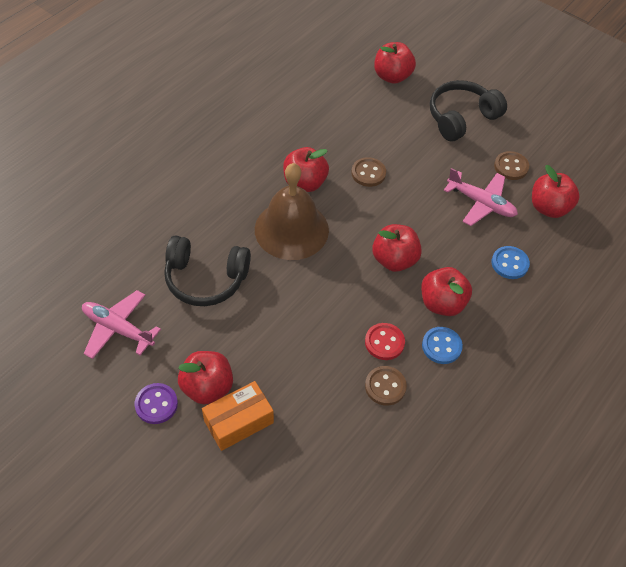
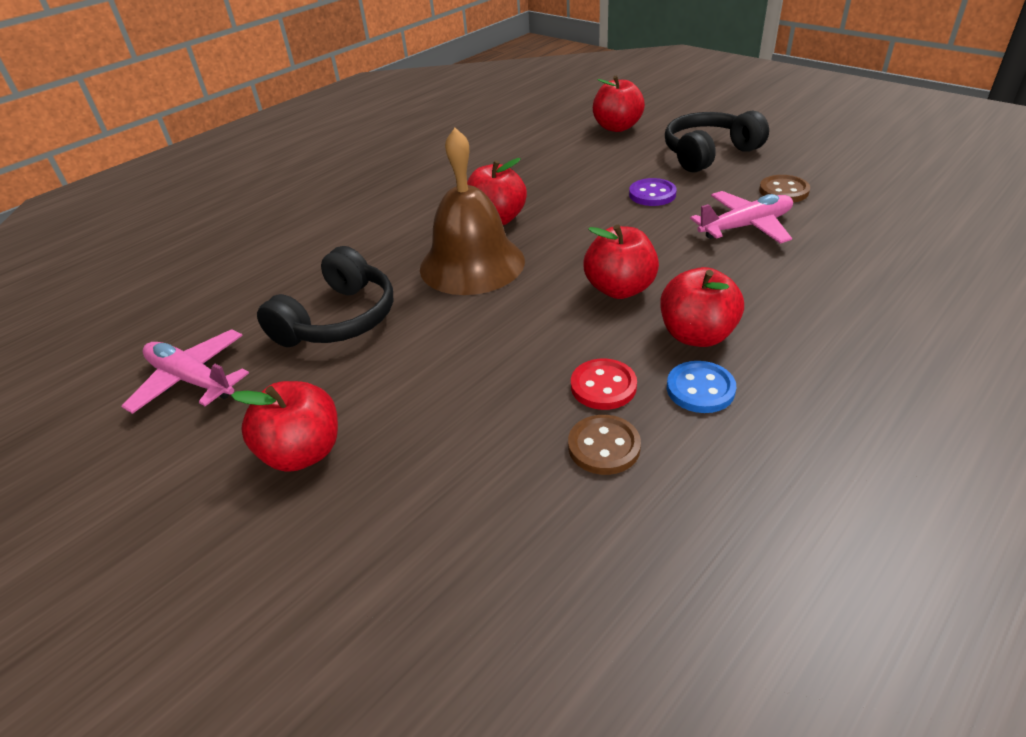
camera: 10 degrees right, 15 degrees down
(156, 404) = (212, 478): purple button -> purple button (652, 194)
(205, 279) = (338, 319): black headphones -> black headphones turned 75 degrees counterclockwise
(238, 421) = (342, 502): orange box -> none
(368, 173) = (584, 206): brown button -> none
(481, 203) = (745, 226): pink plane -> pink plane turned 60 degrees counterclockwise
(509, 263) = (800, 286): blue button -> none
(549, 208) = (848, 226): red apple -> none

